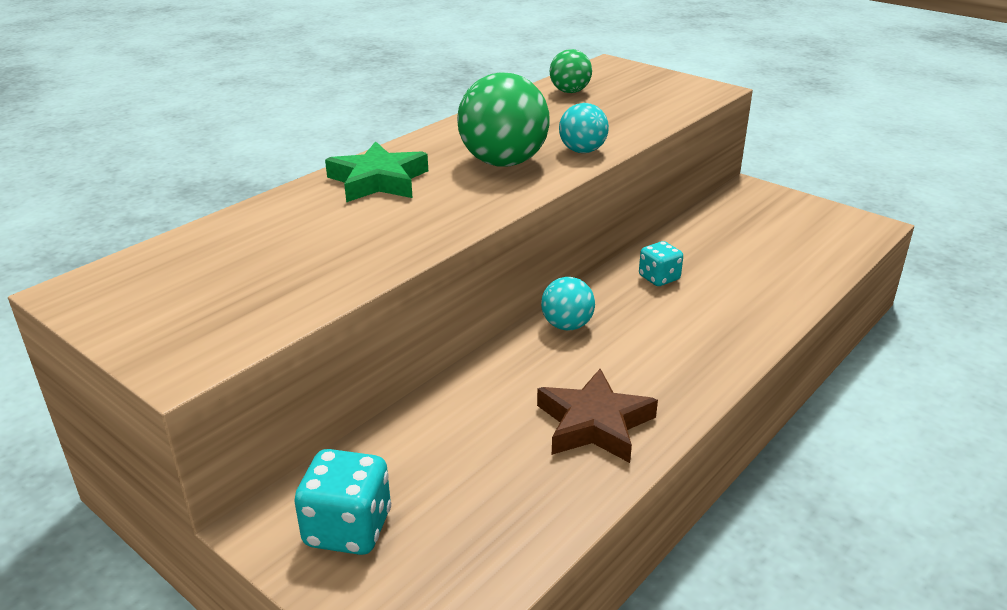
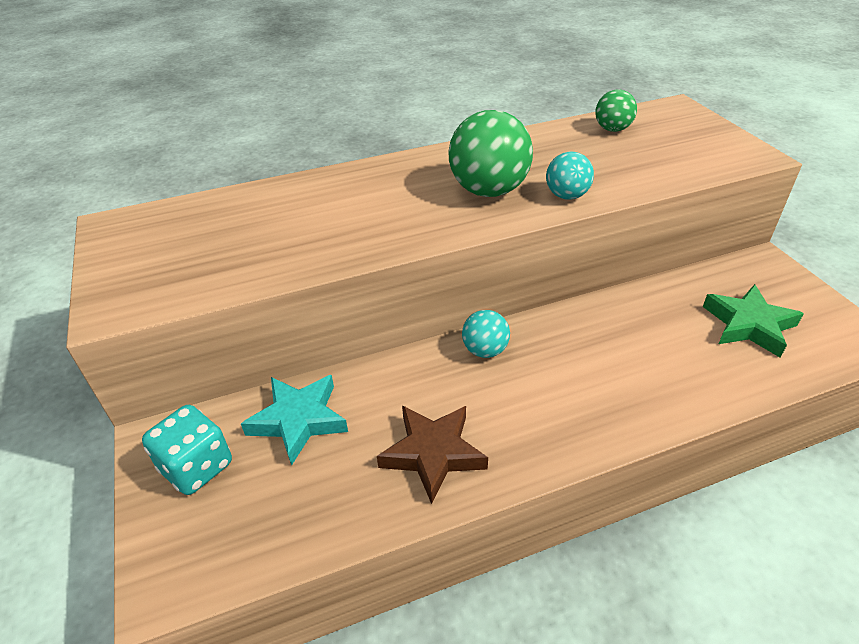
camera: 30 degrees right, 10 degrees up
(378, 181) = (377, 183): green star -> green star (748, 325)
(427, 446) = (298, 420): none -> turquoise star
(659, 278) = (600, 330): turquoise dice -> none

